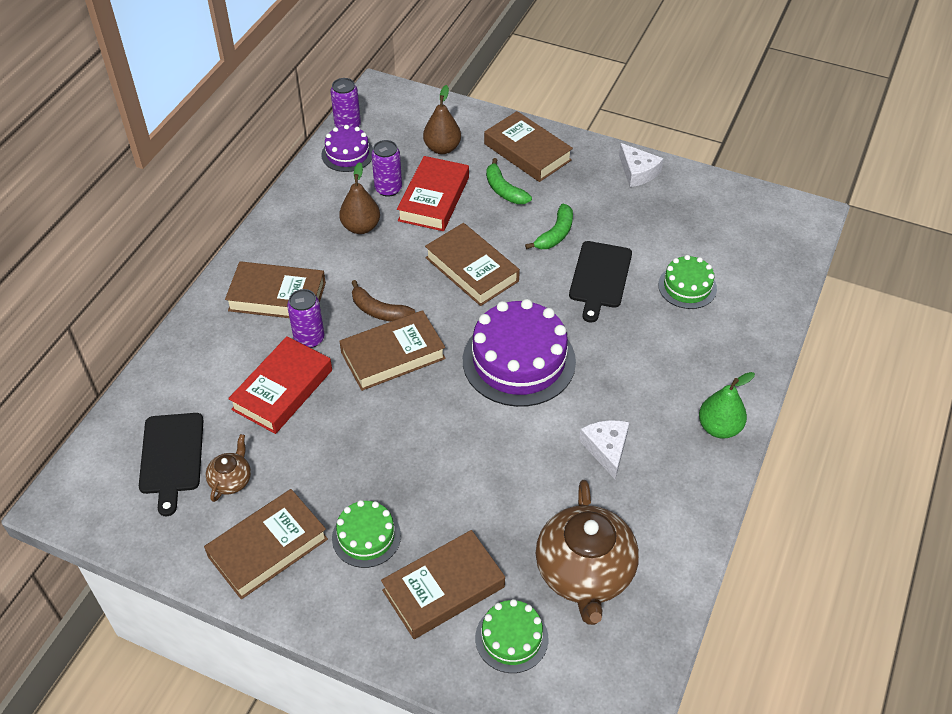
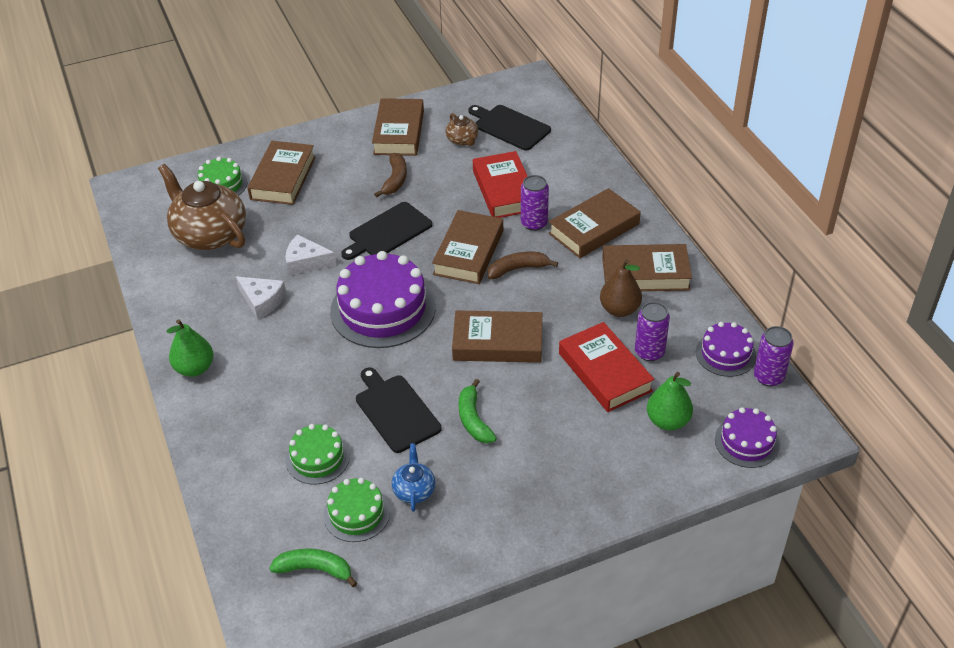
camera: 135 degrees right, 5 degrees down
(349, 486) = (395, 180): none -> brown banana
(366, 536) = (354, 169): green cake -> green cake (356, 513)
(418, 109) = (747, 442): none -> purple cake
(428, 431) = (388, 232): none -> black cutting board
(442, 148) = (667, 421): brown pear -> green pear
(504, 190) = (564, 425): green banana -> green banana (315, 569)
(527, 152) = (597, 478): brown book -> brown book (645, 274)
(637, 172) = (478, 541): white cheese -> white cheese (306, 262)
(644, 223) = (414, 490): none -> blue teapot

